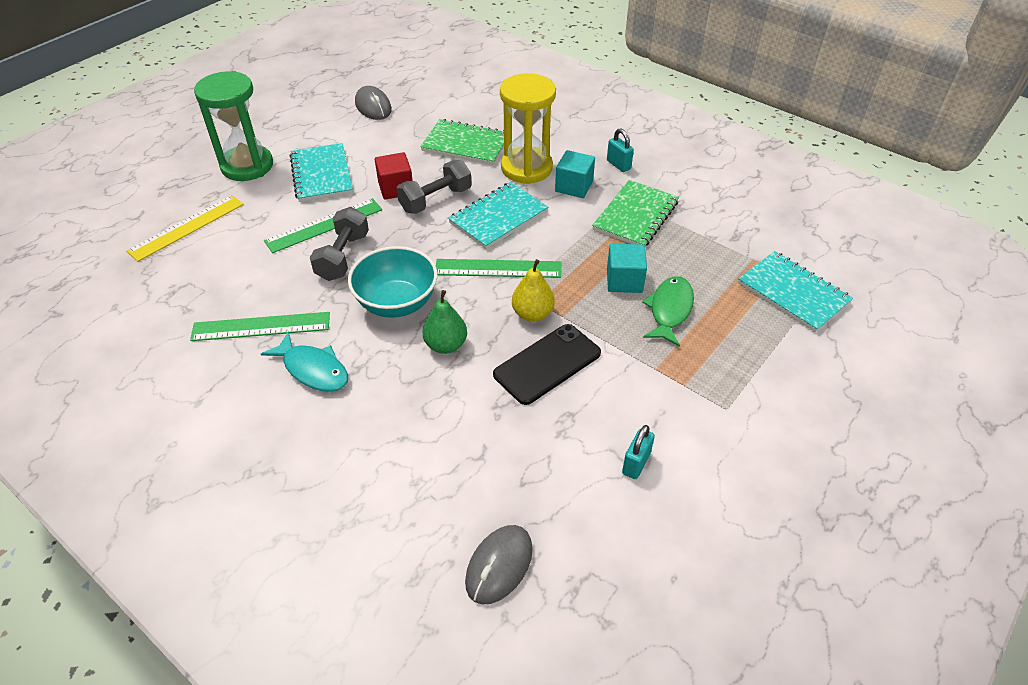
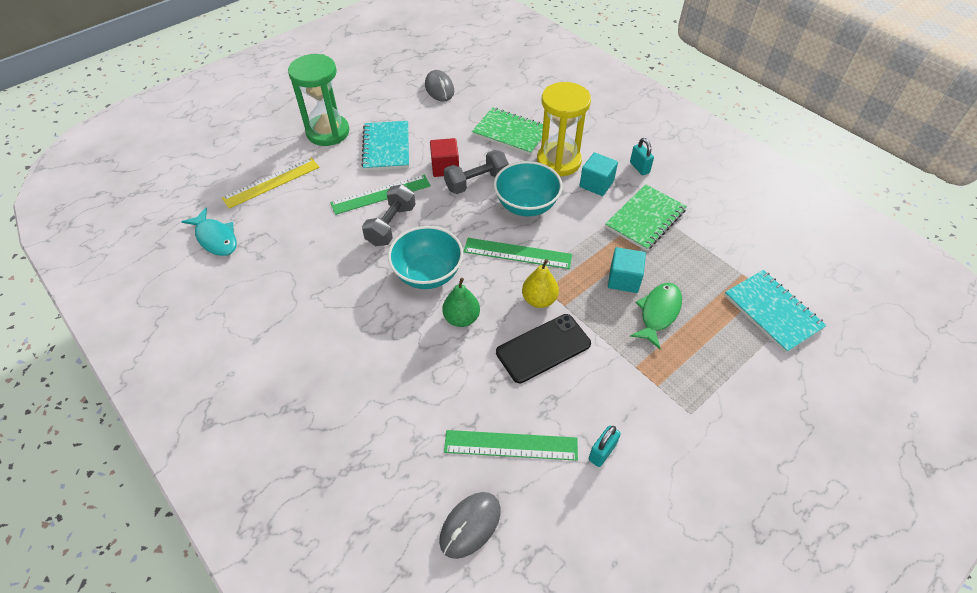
camera: 10 degrees right, 5 degrees up
(261, 326) = (315, 280): green ruler -> green ruler (511, 445)
(313, 369) = (350, 324): turquoise fish -> turquoise fish (216, 238)
(498, 217) = (526, 205): turquoise notebook -> turquoise bowl

